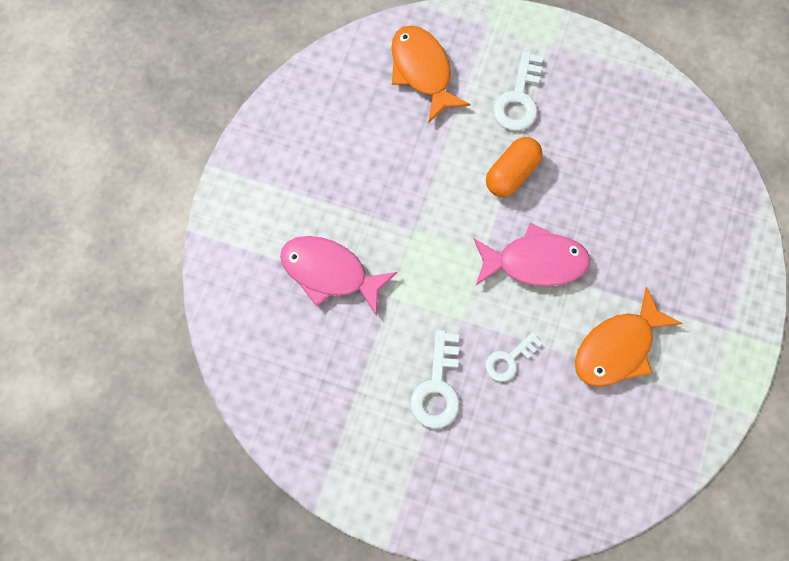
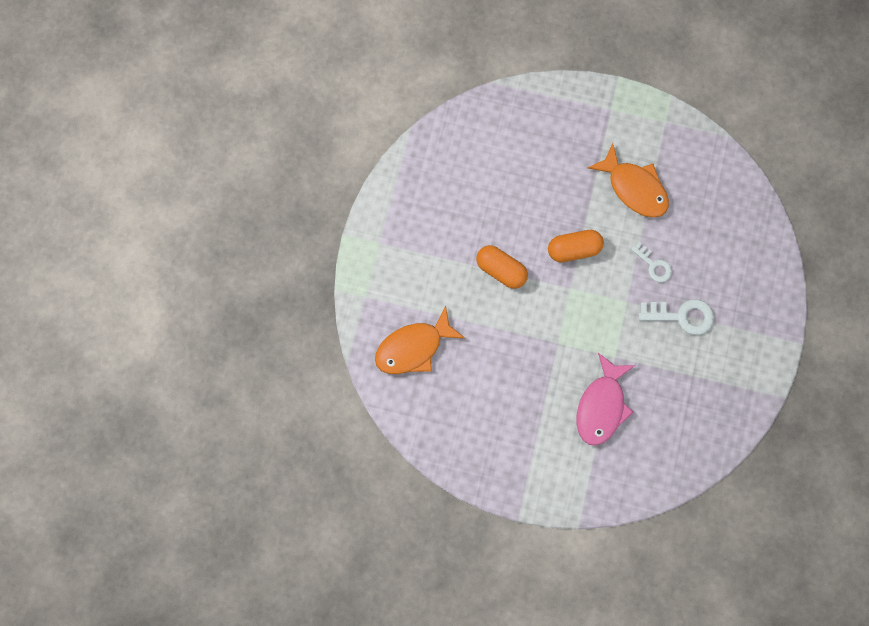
camera: 95 degrees left, 5 degrees up
(519, 99) = (433, 267): white key -> none
(535, 262) = (574, 249): pink fish -> orange capsule

